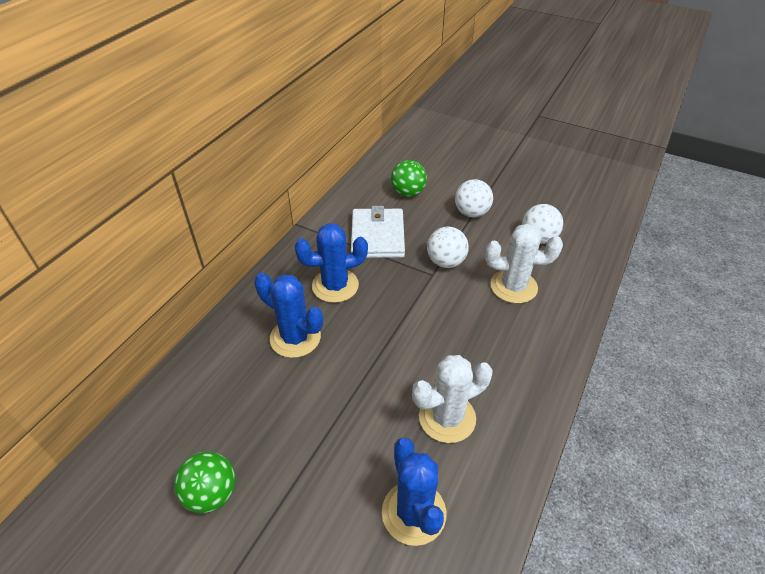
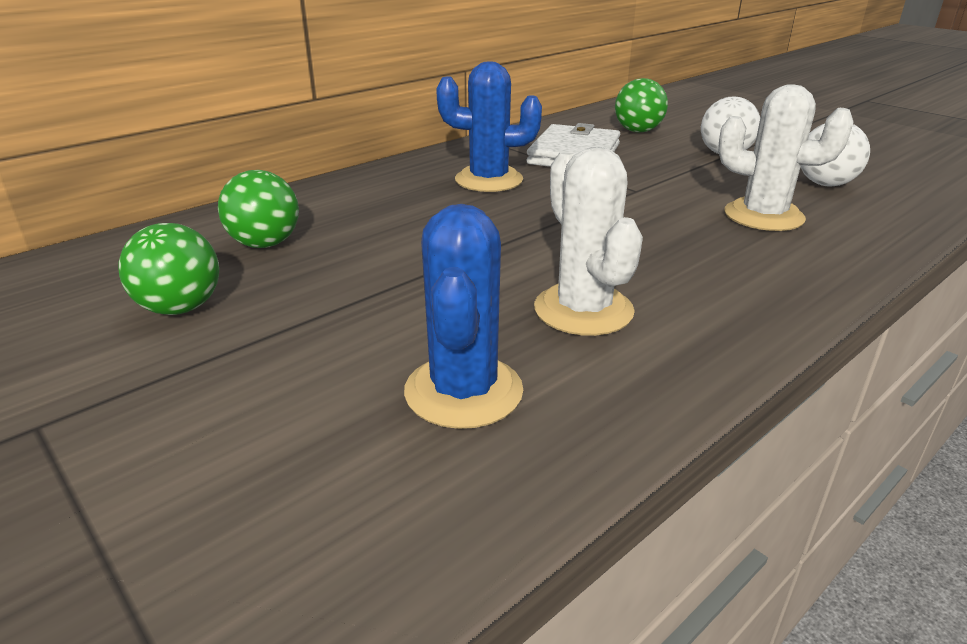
camera: 20 degrees right, 15 degrees down
(225, 407) = (265, 244): none -> green ball
(295, 338) = (403, 208): blue cactus -> none
(446, 262) = (663, 183): white ball -> none
(447, 417) = (583, 310): white cactus -> white cactus turned 75 degrees clockwise

